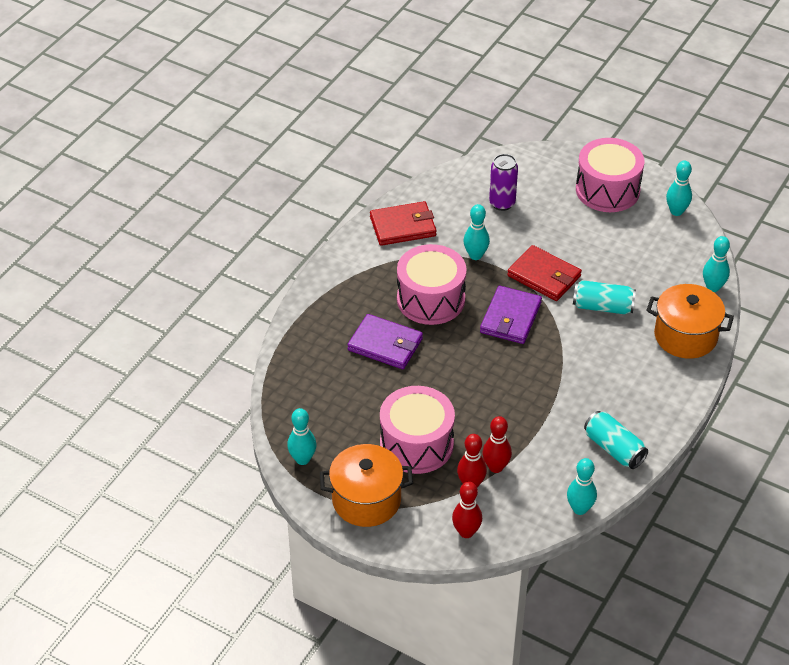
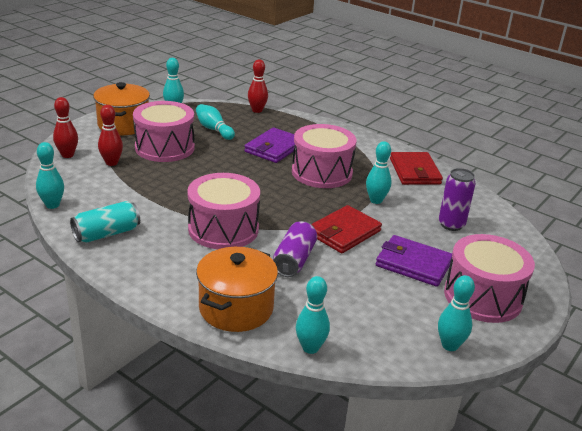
camera: 95 degrees right, 15 degrees down
(352, 407) = (214, 129): none -> turquoise bowling pin
(496, 467) = (122, 175): red bowling pin -> red bowling pin (257, 110)
(510, 318) = (290, 206): purple wallet -> purple wallet (413, 264)
(571, 362) = (223, 229): none -> pink drum
(602, 306) = (294, 260): turquoise can -> purple can

